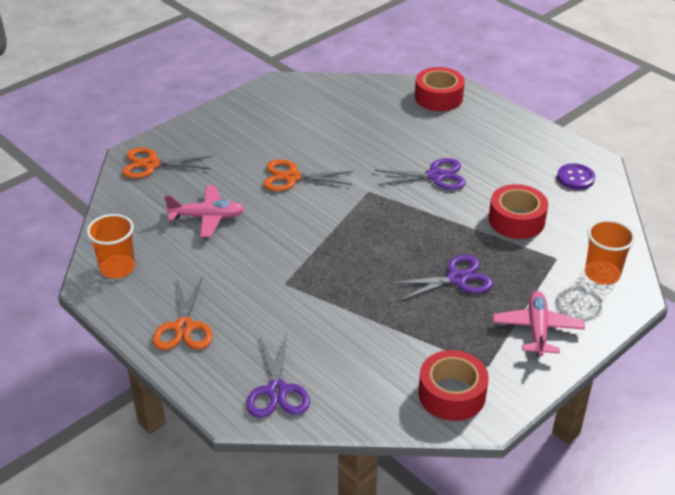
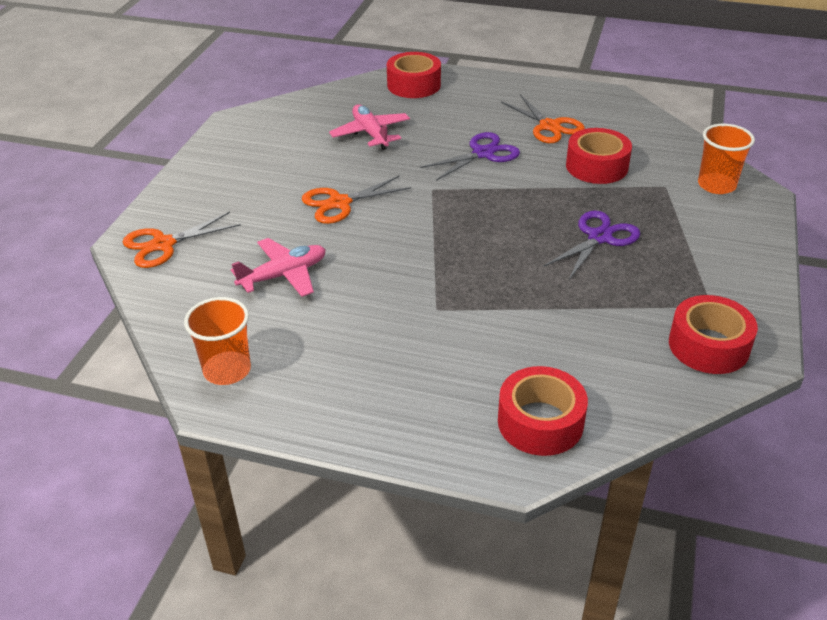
camera: 30 degrees left, 0 degrees up
(184, 327) = (371, 401): orange scissors -> orange scissors (549, 126)
(277, 391) = (540, 422): purple scissors -> red tape
(537, 329) = (716, 254): pink plane -> pink plane (370, 134)
(575, 178) = (608, 114): purple button -> none

